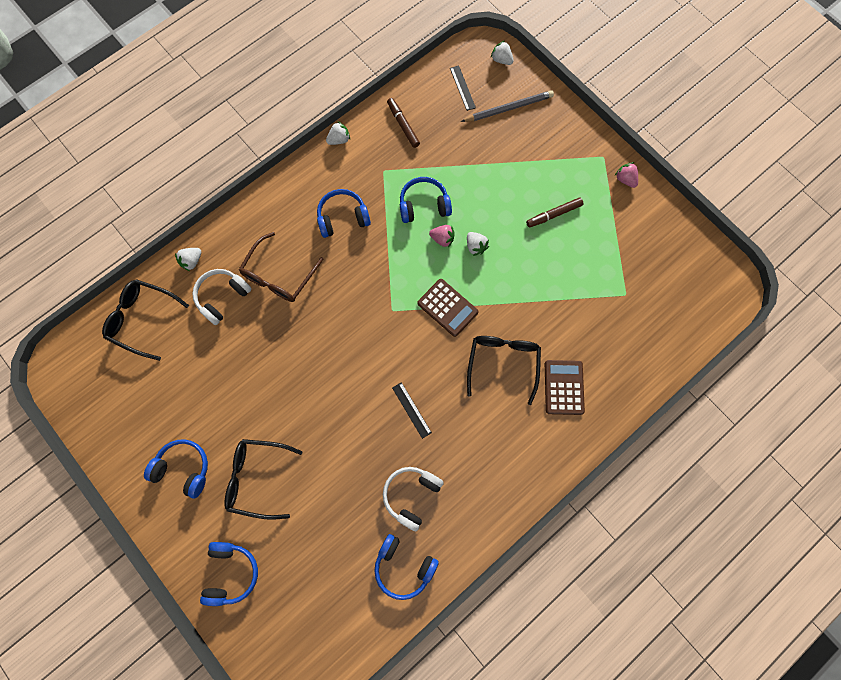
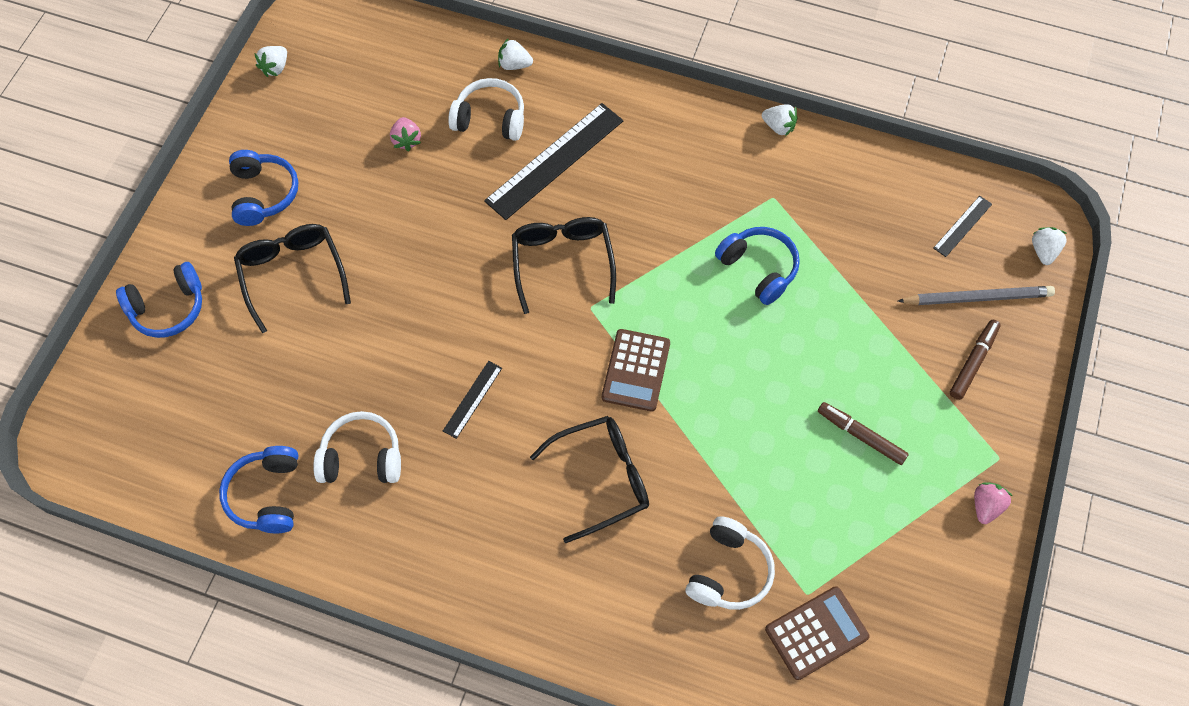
camera: 60 degrees right, 10 degrees down
(142, 319) = (414, 57): black glasses -> black glasses (562, 262)
(279, 275) = (555, 160): brown glasses -> black ruler
(343, 218) = (676, 187): blue headphones -> none
(403, 125) = (853, 186): brown marker -> brown marker (973, 362)
(442, 239) = (727, 315): pink strawberry -> pink strawberry (406, 140)
(475, 246) = (744, 360): white strawberry -> white strawberry (275, 68)
(509, 108) = (977, 297): grey pencil -> grey pencil turned 45 degrees counterclockwise
(564, 387) = (616, 575): brown calculator -> brown calculator (816, 633)
(592, 327) = (728, 571): none -> white headphones

